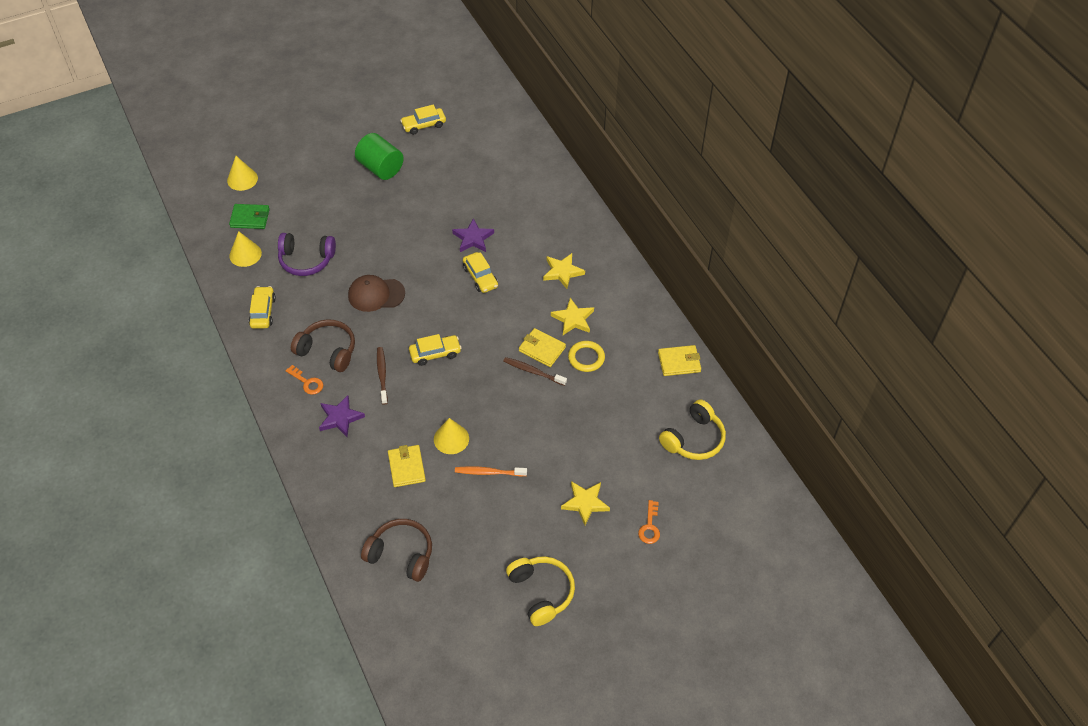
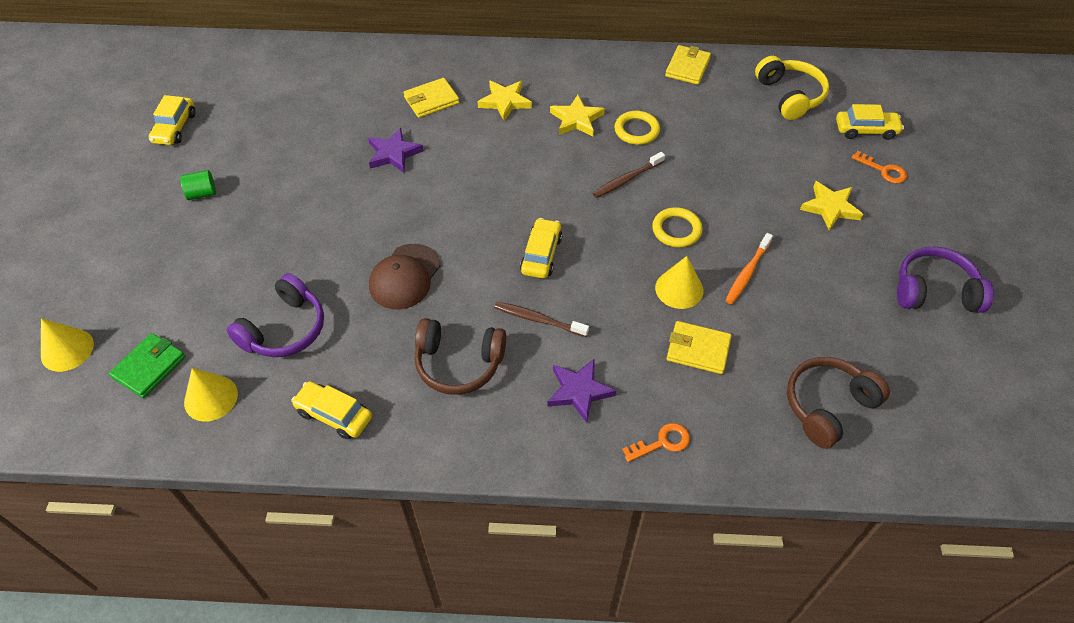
camera: 60 degrees left, 0 degrees up
(307, 382) = (496, 407): orange key -> orange key (662, 442)
(328, 351) = (458, 363): brown headphones -> brown headphones turned 135 degrees counterclockwise
(380, 168) = (202, 193): green cylinder -> green cylinder, size x0.51
(480, 277) = (457, 170): yellow car -> yellow car (866, 130)
(503, 418) = (676, 230): none -> yellow ring
(541, 592) = (934, 291): yellow headphones -> purple headphones
(542, 349) = (600, 160): yellow wallet -> yellow wallet (431, 100)

